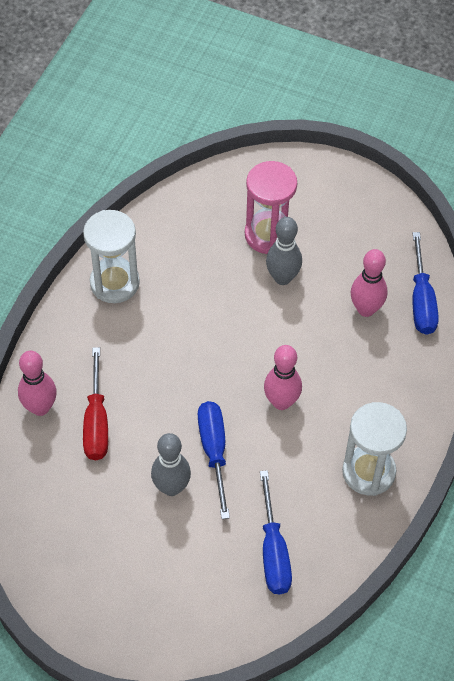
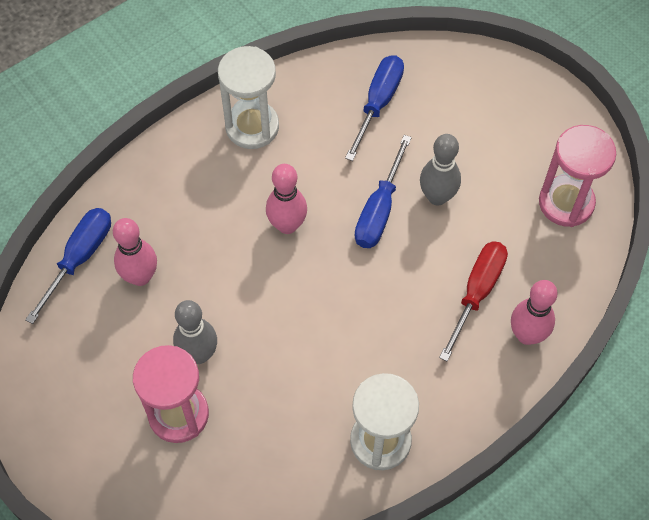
camera: 150 degrees left, 5 degrees up
(56, 538) = (566, 203): none -> pink hourglass

